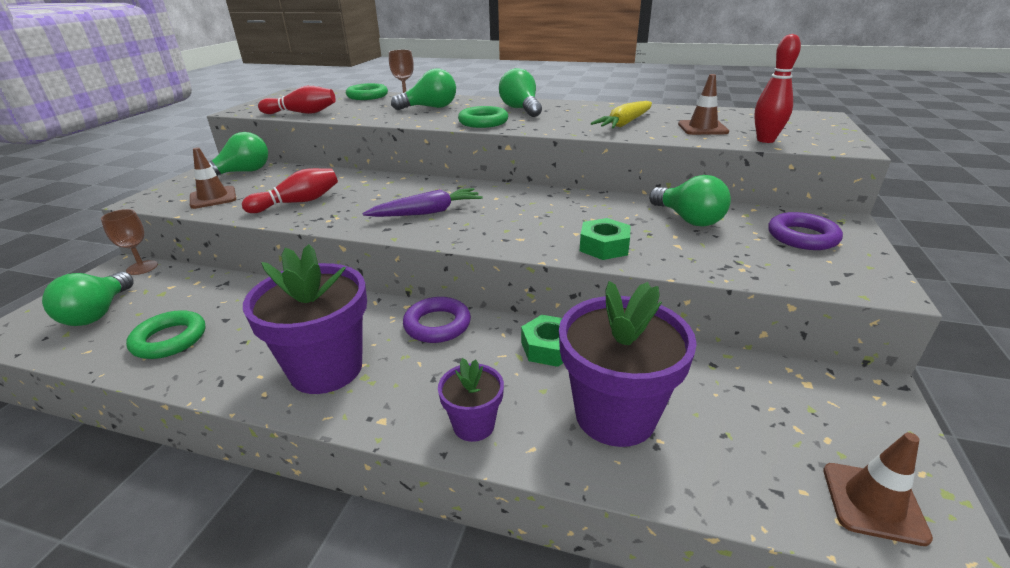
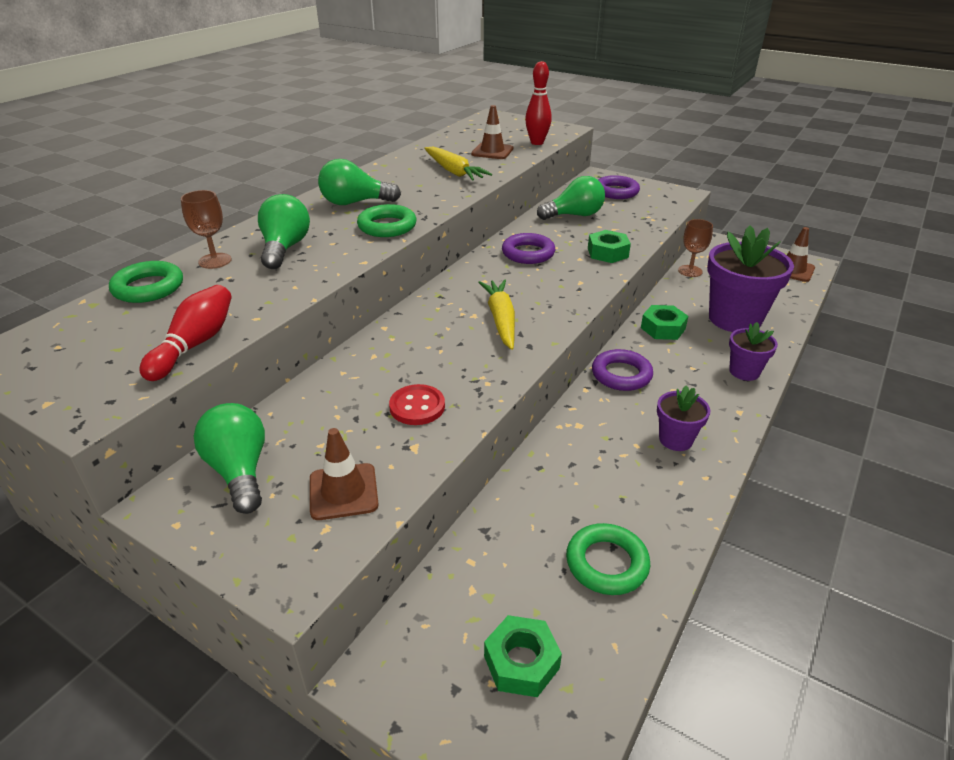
camera: 75 degrees left, 5 degrees up
(98, 313) = (521, 662): green light bulb -> green nut
(142, 267) = (392, 641): brown goblet -> brown goblet (690, 271)
(298, 202) = (417, 407): red bowling pin -> red button
(326, 369) = (675, 439): purple flower pot -> purple flower pot, size x0.51
(427, 212) = (501, 320): purple carrot -> yellow carrot
(566, 208) = (528, 253): none -> purple ring

